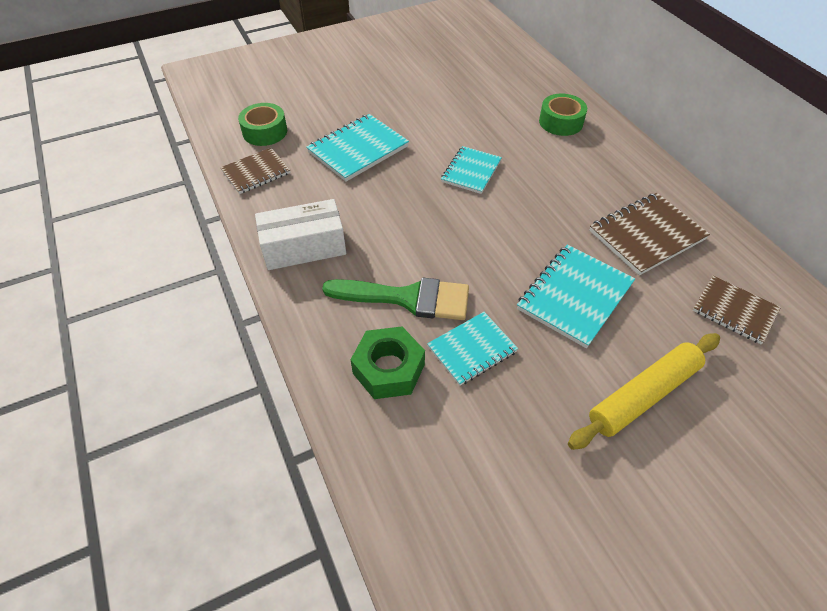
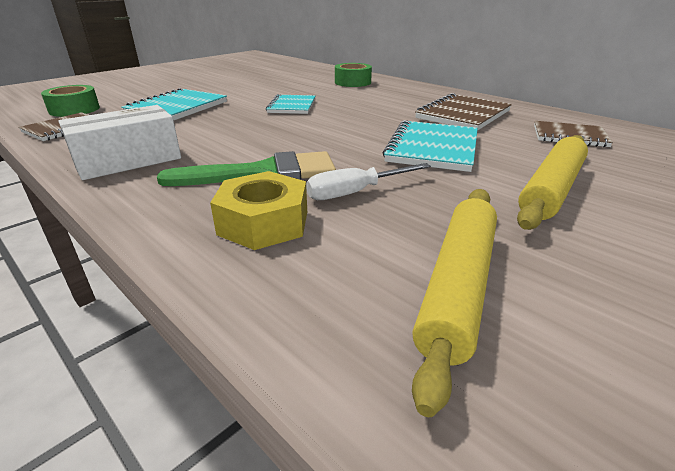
camera: 20 degrees left, 20 degrees down
(388, 369) = (264, 223): green nut -> yellow nut
(472, 349) = (356, 192): turquoise notebook -> white screwdriver
(494, 480) = (458, 286): none -> yellow rolling pin

